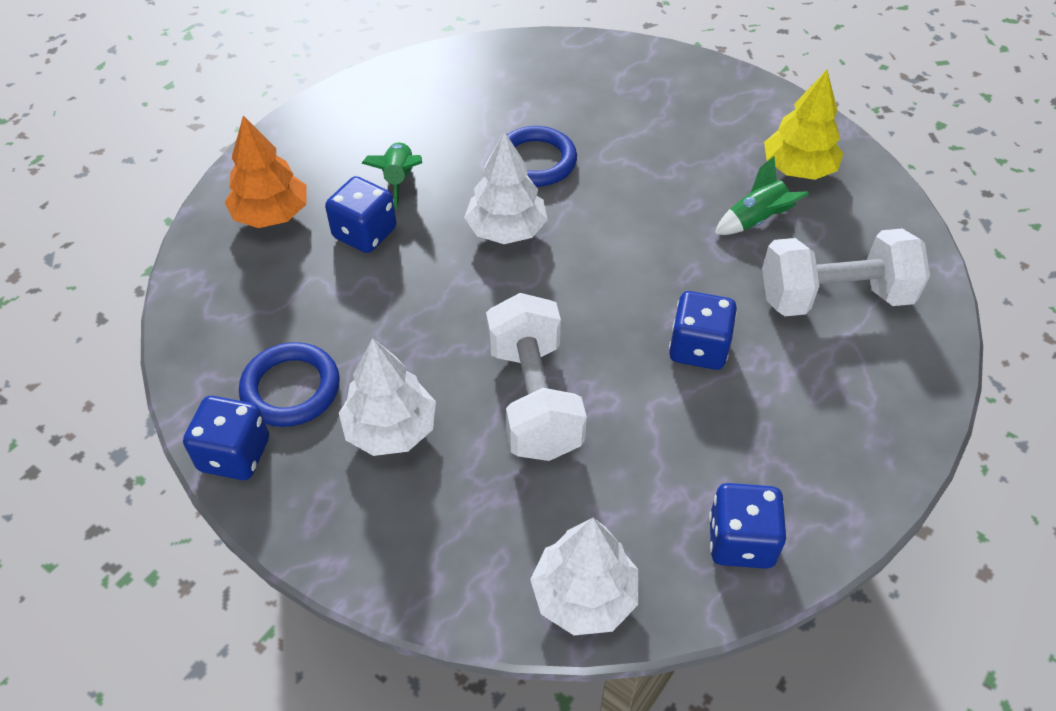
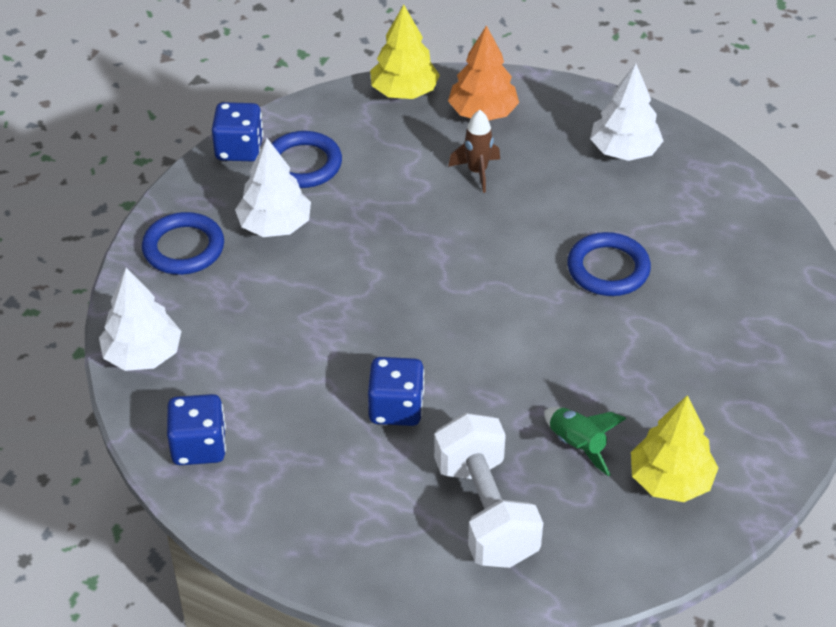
camera: 80 degrees right, 5 degrees down
(203, 276) = (404, 92): none -> yellow tree
(365, 233) = (477, 172): blue dice -> brown rocket
(399, 180) = (550, 181): green rocket -> none
(402, 534) = (183, 248): none -> blue ring
(506, 230) = (508, 261): white tree -> white tree (624, 151)
(534, 399) = (318, 304): white dumbbell -> none

